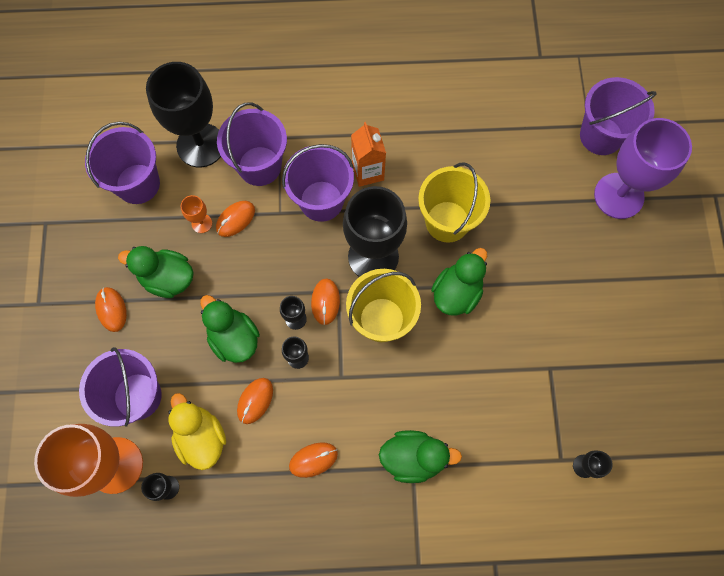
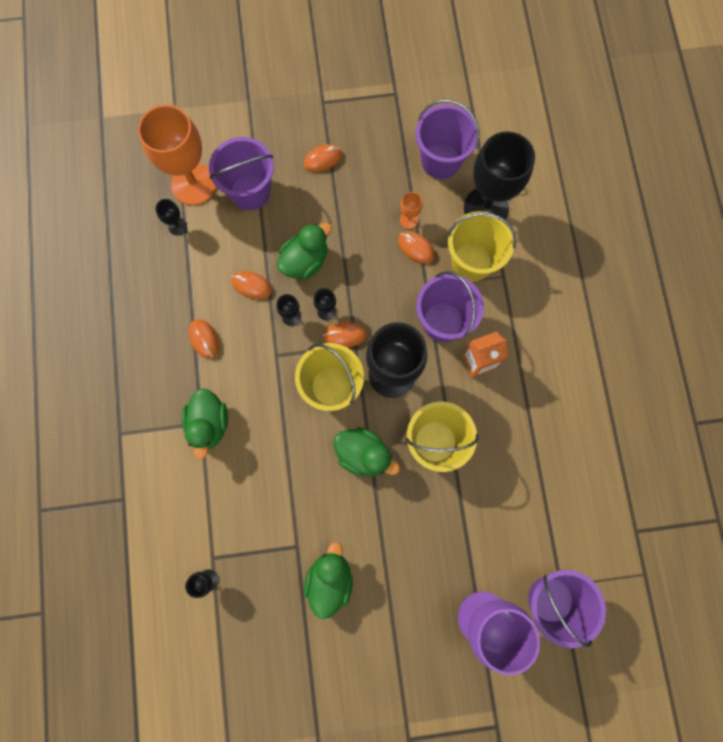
camera: 85 degrees right, 5 degrees up
(167, 278) = (354, 199): green duck -> green duck (330, 579)
(201, 437) = (219, 246): yellow duck -> none
(259, 166) = (471, 262): purple bucket -> yellow bucket

